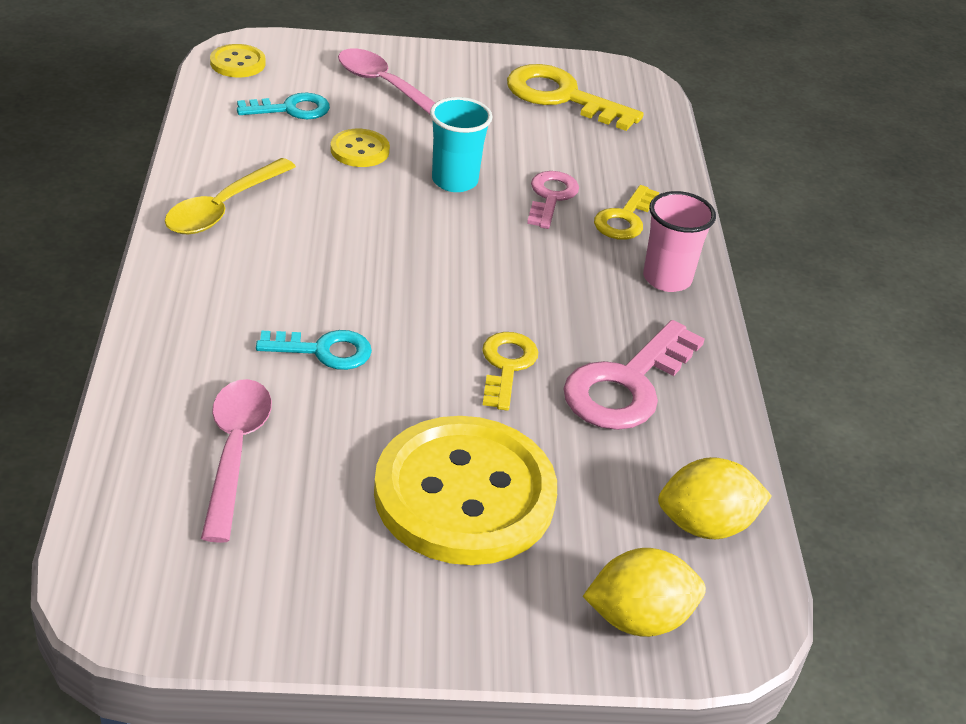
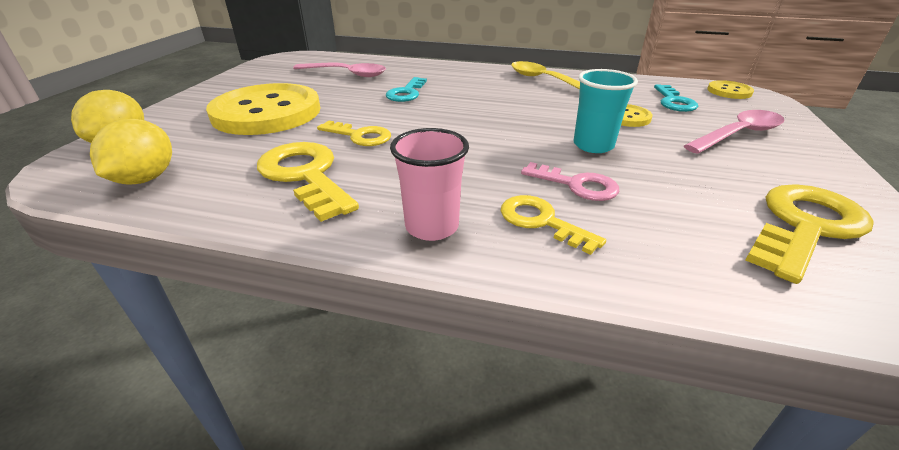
camera: 110 degrees right, 5 degrees down
(626, 385) = (305, 175): pink key -> yellow key

